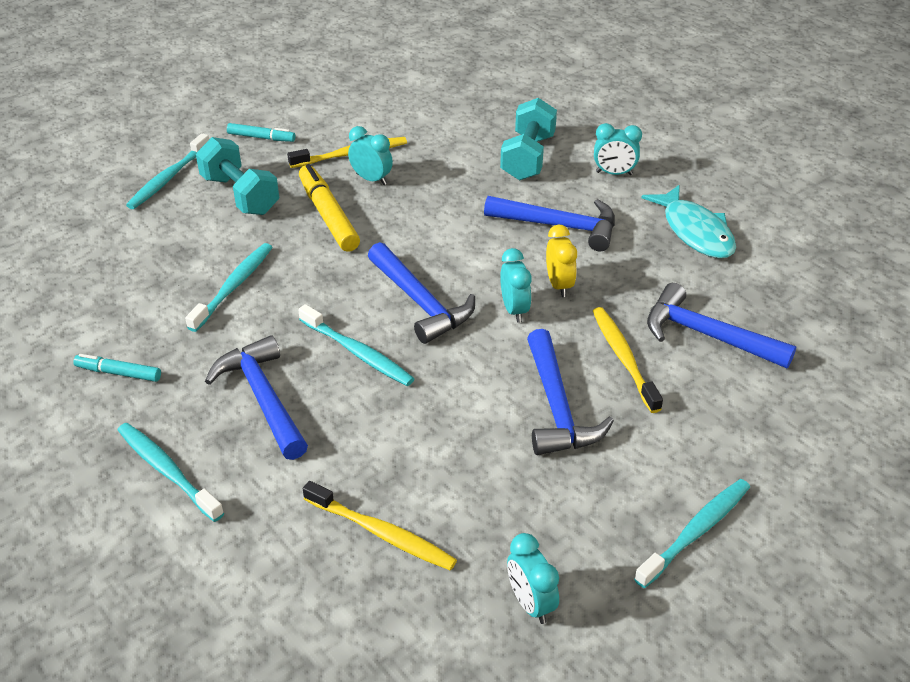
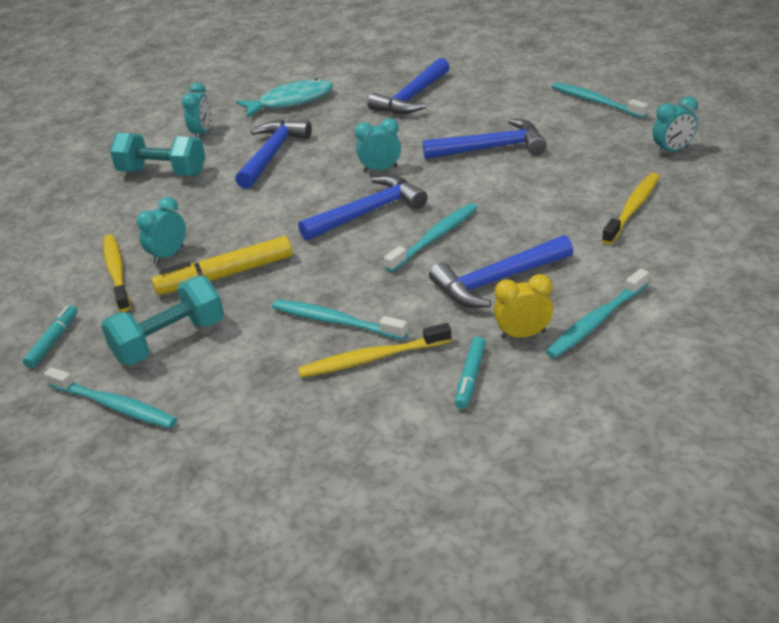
camera: 85 degrees left, 5 degrees down
(559, 285) = (351, 152): yellow clock -> yellow clock (523, 334)
(624, 358) = (437, 125): yellow toothbrush -> yellow toothbrush (372, 358)

